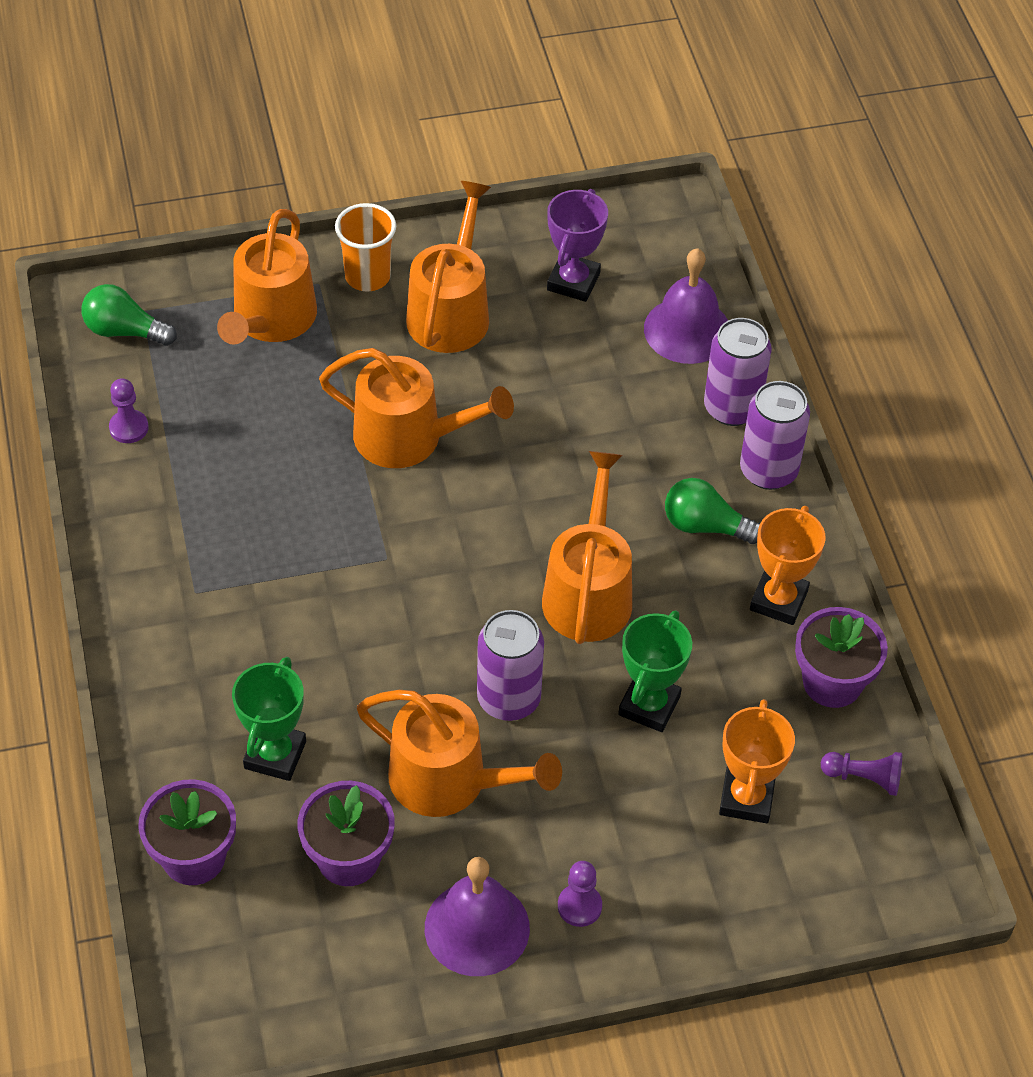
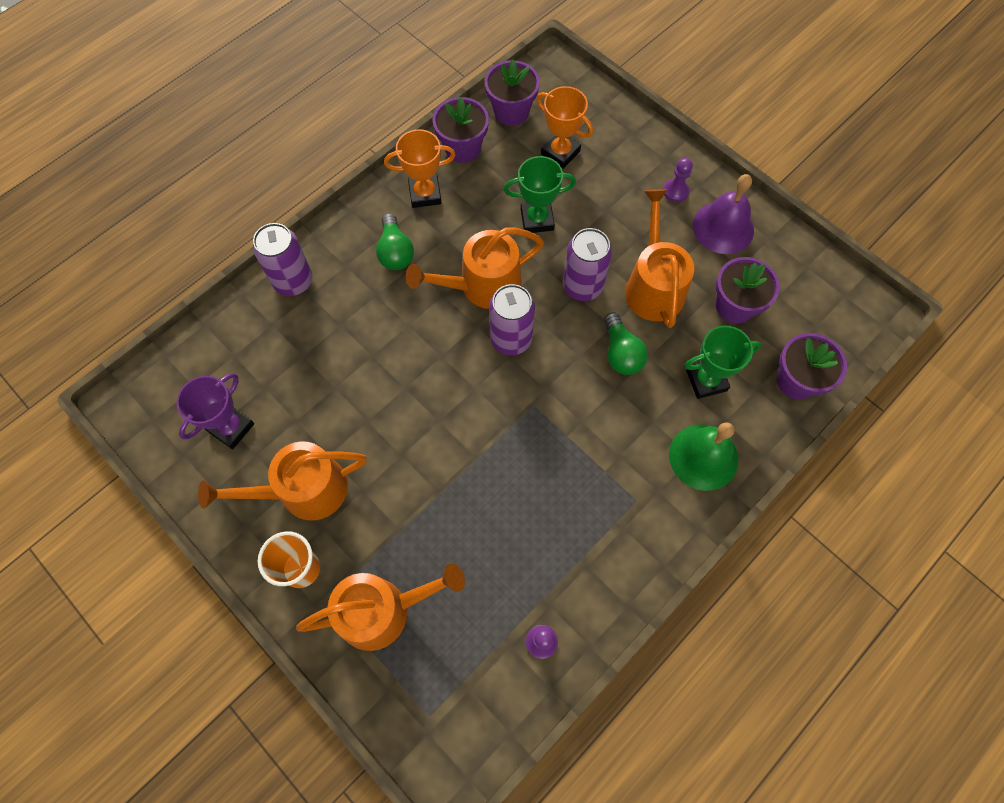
camera: 120 degrees left, 15 degrees up
(124, 331) = (457, 714): green light bulb -> green light bulb (621, 353)
(187, 689) = (703, 457): none -> green bell
(408, 437) = (432, 450): orange watering can -> none
(573, 282) = (231, 428): purple trophy -> purple trophy turned 45 degrees counterclockwise
(687, 330) = (239, 337): purple bell -> none
(746, 798) = (560, 152): orange trophy -> orange trophy turned 60 degrees clockwise
(768, 471) = (333, 240): purple can -> purple can (511, 339)
(864, 778) = (511, 111): purple pawn -> purple flower pot

